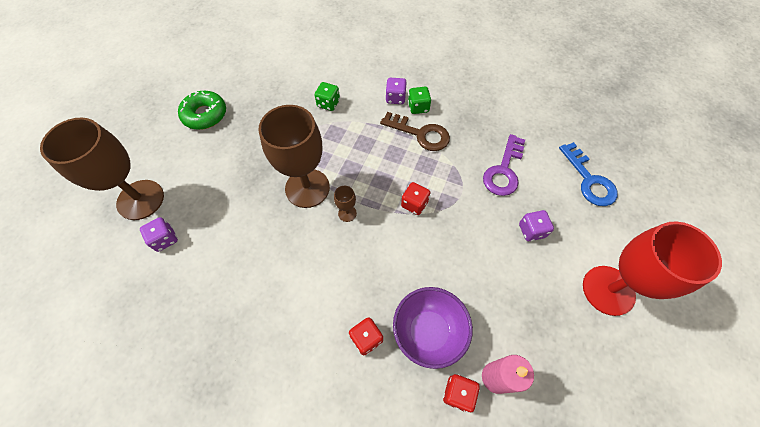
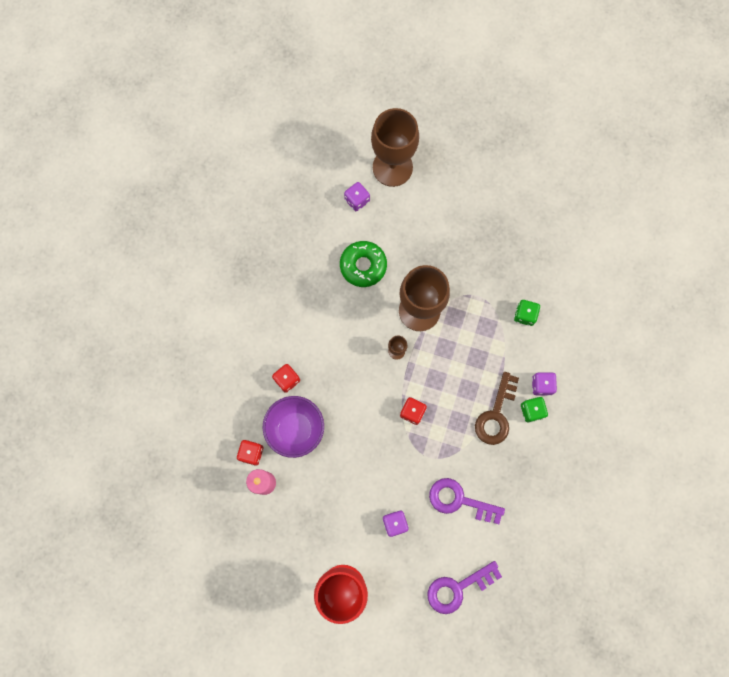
camera: 85 degrees right, 15 degrees up
(205, 115) = (494, 195): green donut -> green donut (363, 266)
(589, 180) = (457, 588): blue key -> purple key

